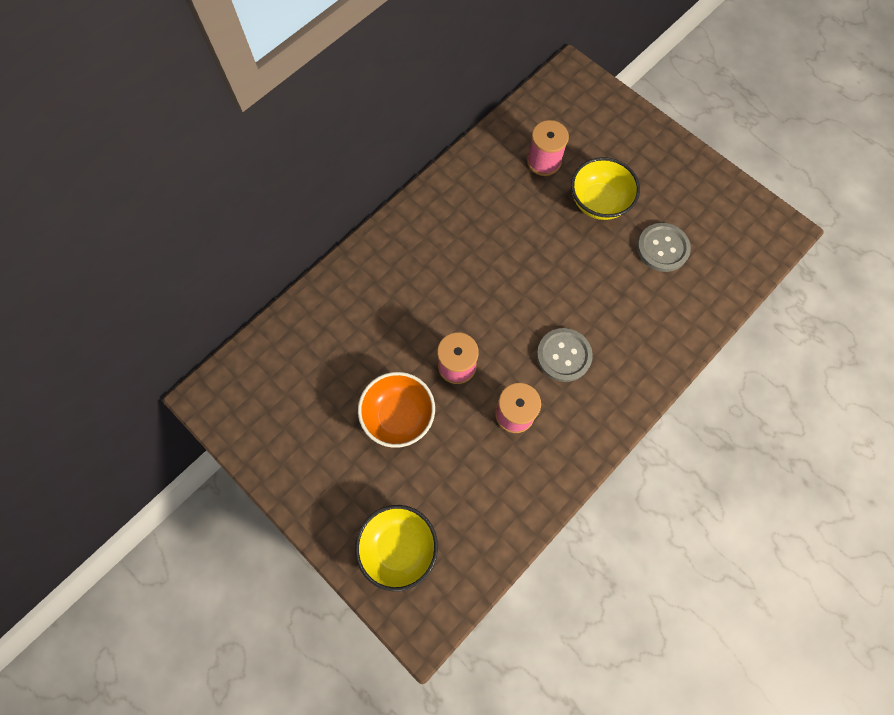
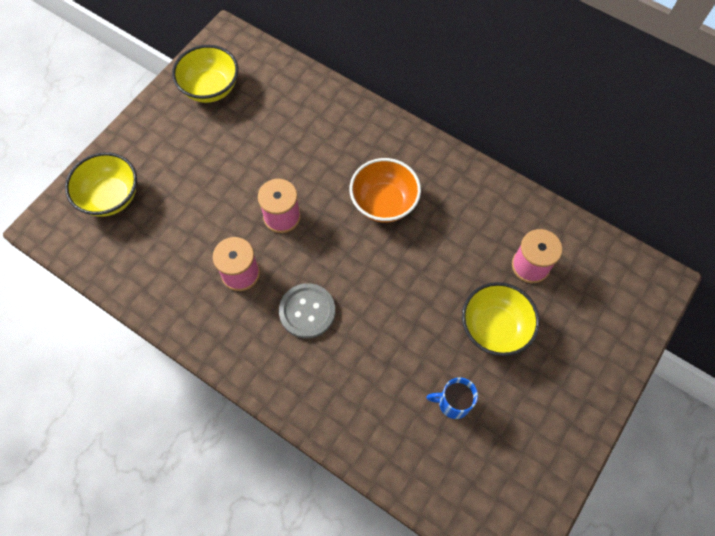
camera: 80 degrees right, 5 degrees down
(276, 423) = (210, 88): none -> yellow bowl
(398, 416) = (227, 177): orange bowl -> orange bowl (384, 203)
(662, 248) = (453, 403): grey button -> blue mug

